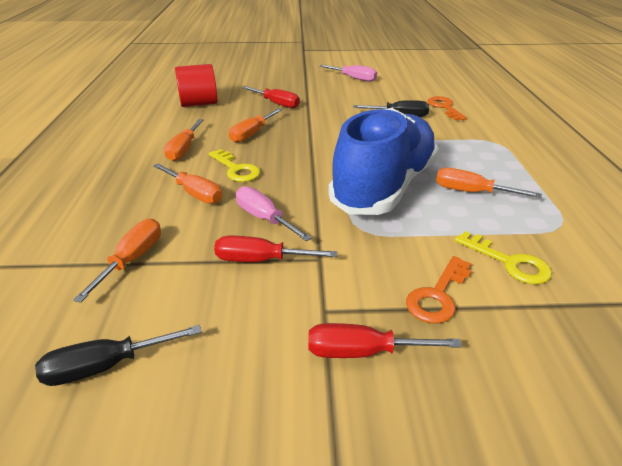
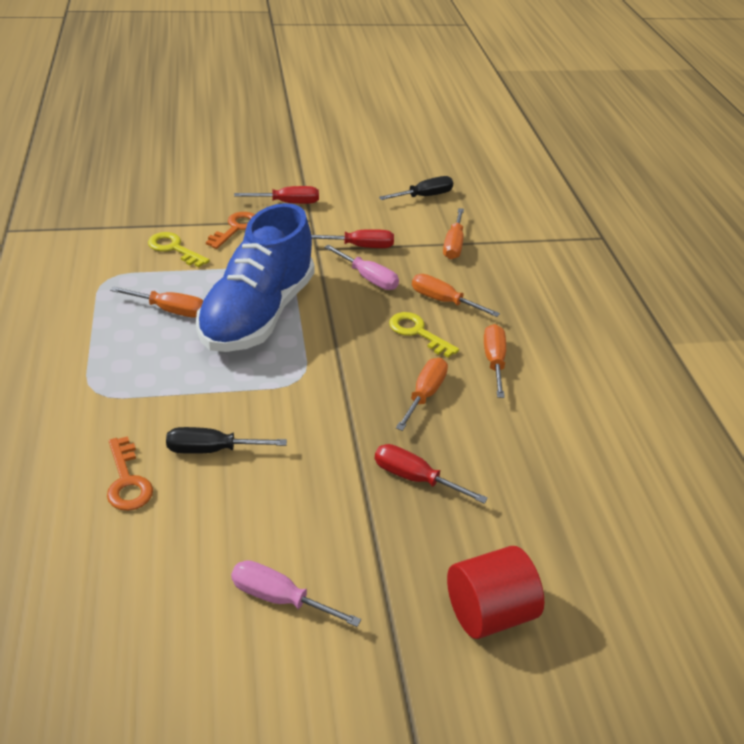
camera: 170 degrees right, 5 degrees up
(199, 104) = (543, 471): red cylinder -> red cylinder (489, 612)

